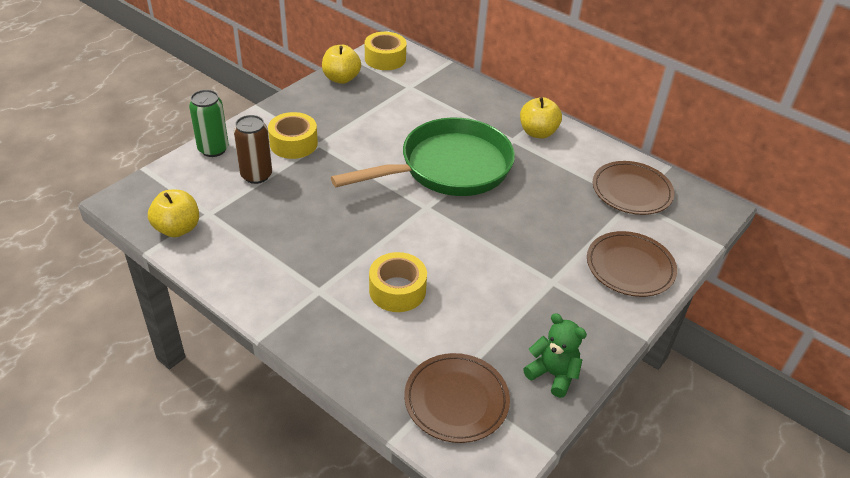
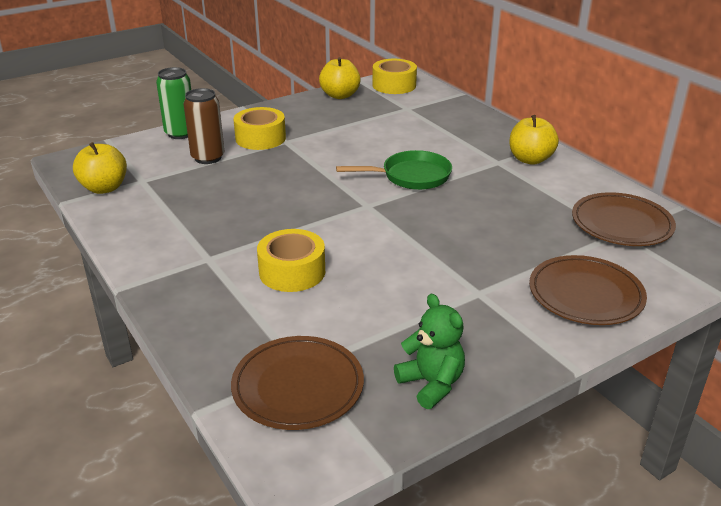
camera: 20 degrees right, 10 degrees down
(448, 168) = (411, 176): green pan -> green pan, size x0.54

